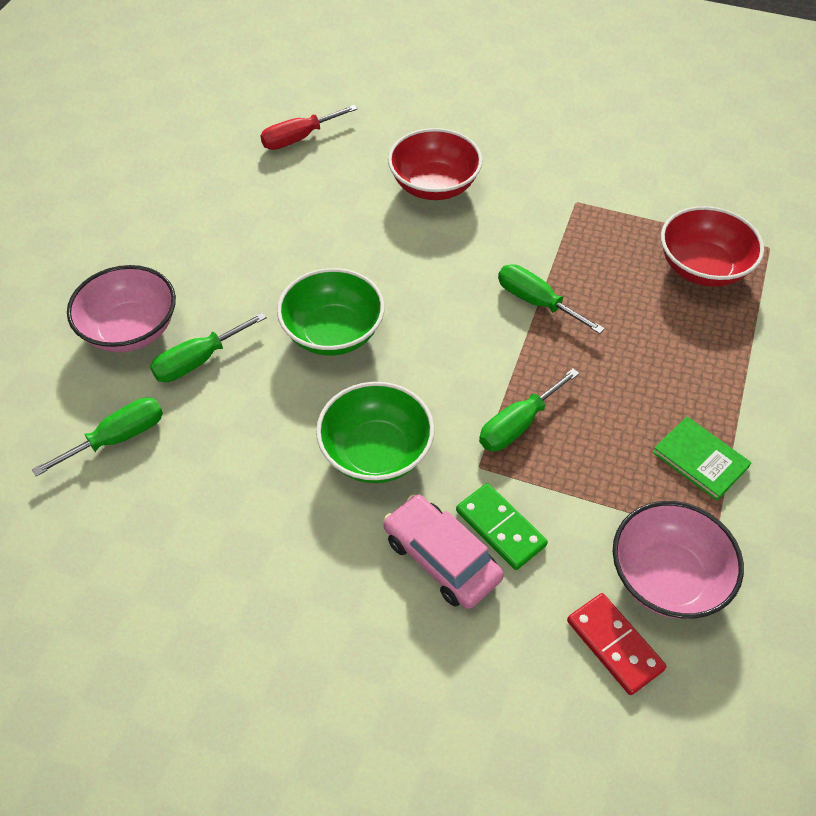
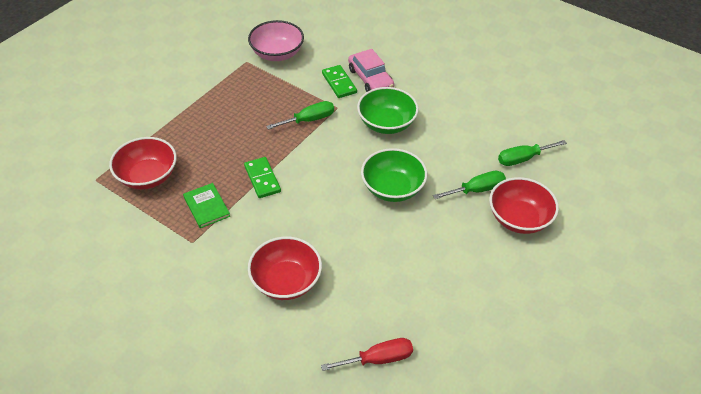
camera: 165 degrees left, 5 degrees down
(130, 330) = (519, 218): pink bowl -> red bowl
(536, 302) = (262, 179): green screwdriver -> green domino
(614, 645) = (312, 40): red domino -> none
(700, 459) = (230, 88): green book -> green book (206, 207)

